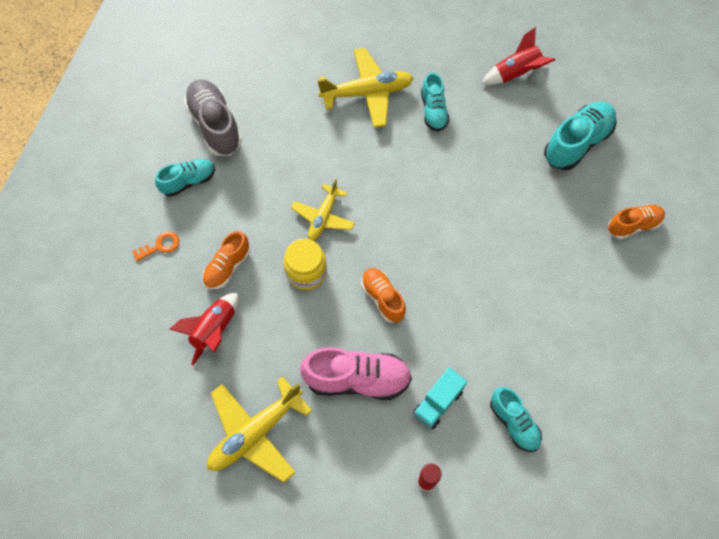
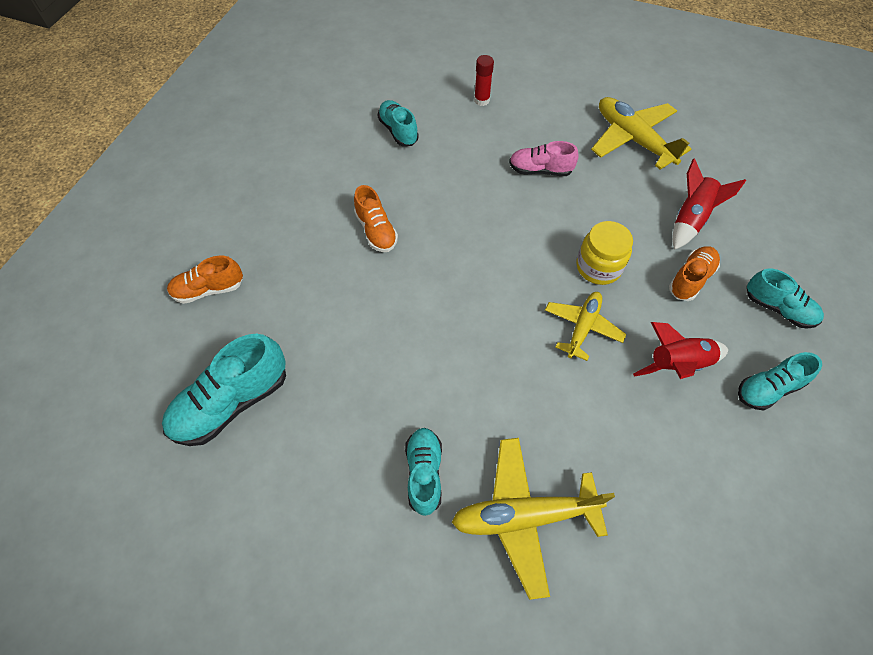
camera: 175 degrees left, 5 degrees down
(160, 246) = (778, 308): orange key -> turquoise shoe
(215, 125) = (754, 476): grey shoe -> none
(255, 432) = (633, 139): yellow plane -> yellow plane turned 90 degrees counterclockwise
(357, 379) = (540, 170): pink shoe -> pink shoe, size x0.62
(383, 298) = (512, 236): orange shoe -> orange shoe (376, 230)
(438, 402) = (465, 149): turquoise truck -> none
(516, 74) = (281, 533): red rocket -> red rocket (677, 364)

